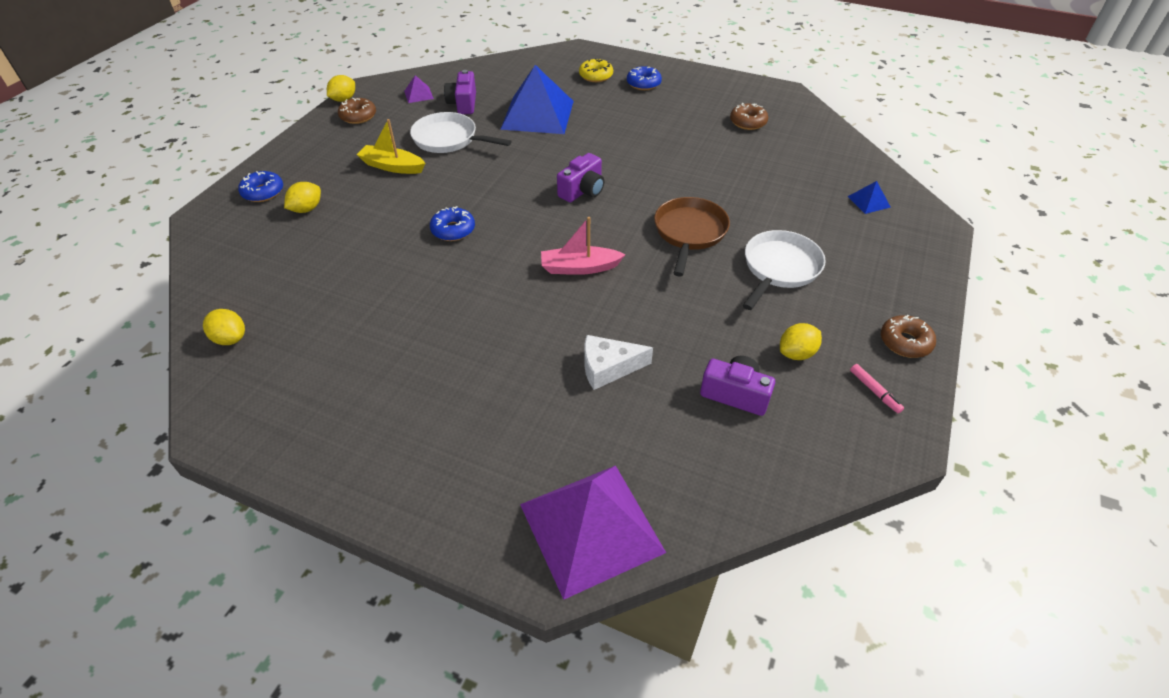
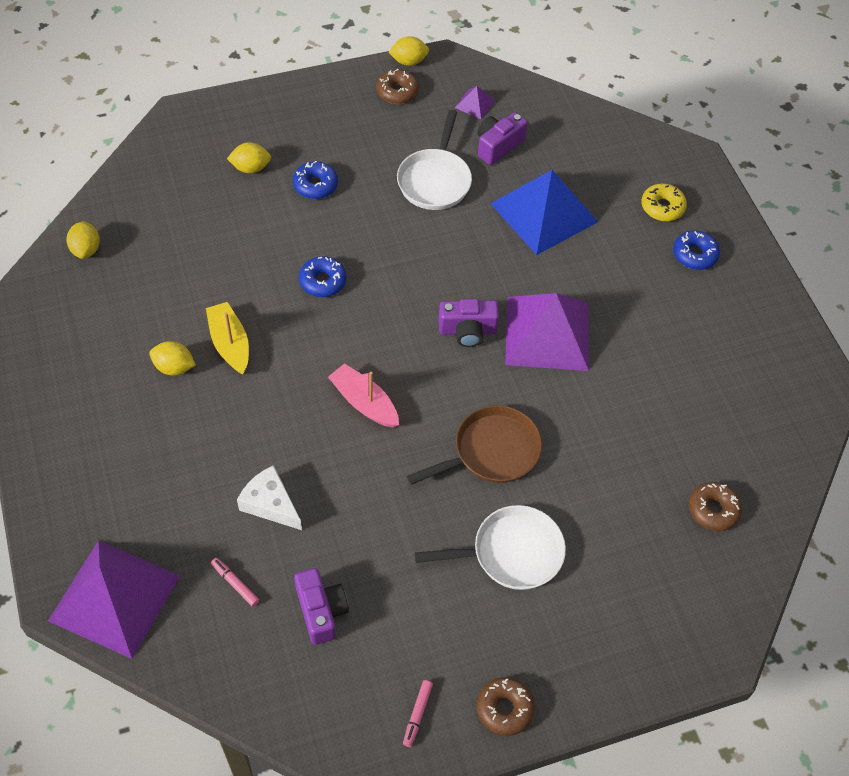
camera: 45 degrees right, 10 degrees up
(263, 192) = (241, 124): blue donut -> blue donut (315, 185)
(392, 166) = (357, 174): yellow boat -> yellow boat (230, 343)
(449, 139) = (435, 180): white pan -> white pan turned 150 degrees counterclockwise
(627, 161) = (547, 333): none -> purple pyramid
(659, 433) = (235, 584): none -> pink marker
(748, 122) = (725, 387): brown donut -> brown donut (713, 510)
(796, 353) = (410, 629): yellow lemon -> yellow lemon (174, 367)
(868, 201) = (696, 572): blue pyramid -> none

